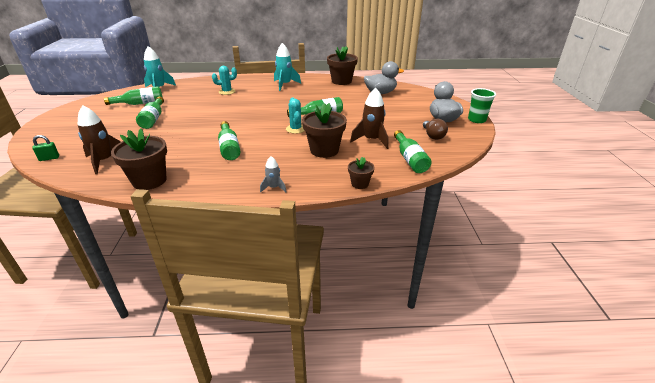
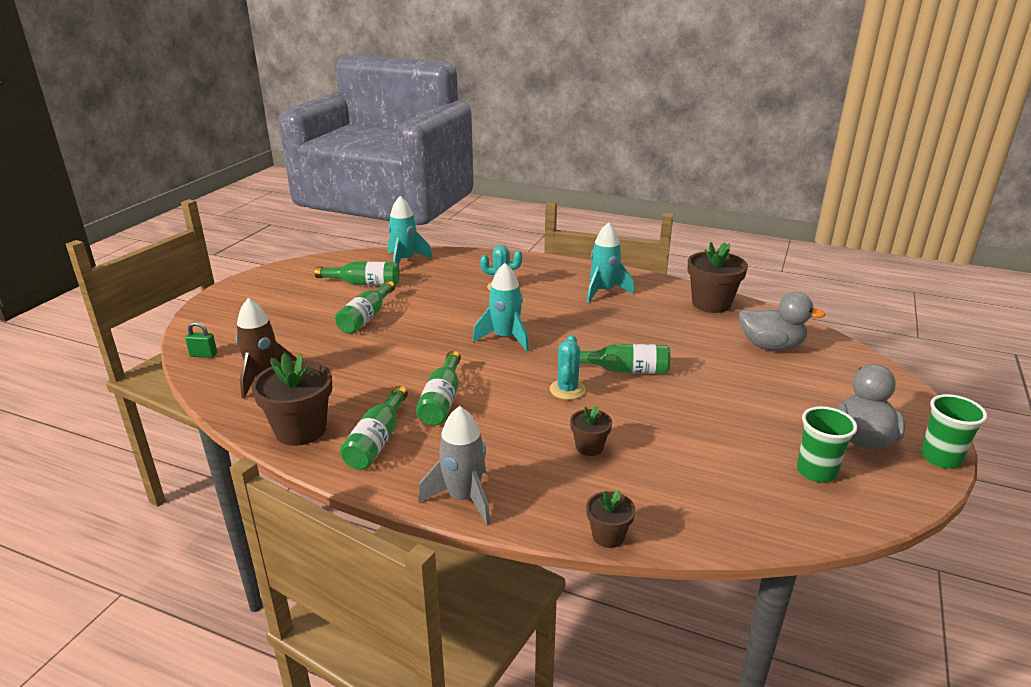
camera: 25 degrees right, 5 degrees down
(245, 113) = (505, 338): none -> turquoise rocket
(274, 188) = (463, 498): grey rocket -> grey rocket, size x1.79
(324, 150) = (589, 447): brown flower pot -> brown flower pot, size x0.53
(371, 140) = (687, 449): brown rocket -> none
(410, 159) = (735, 511): green bottle -> green bottle (377, 440)
(433, 136) = (816, 471): brown light bulb -> green cup

